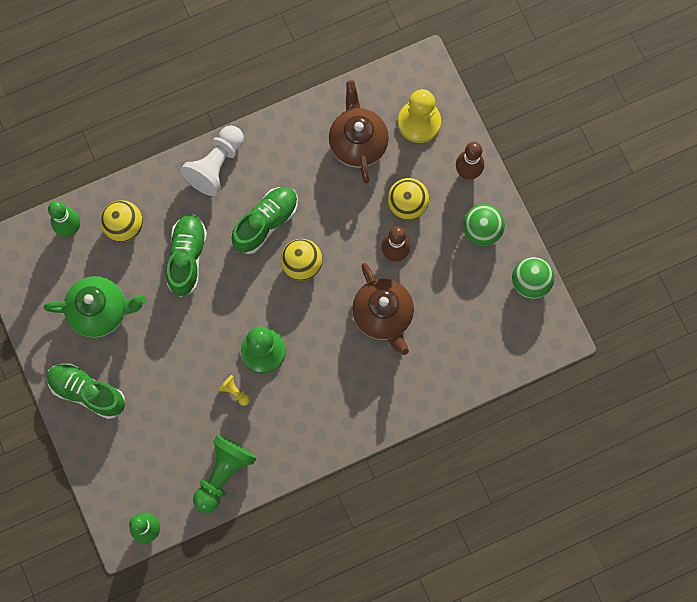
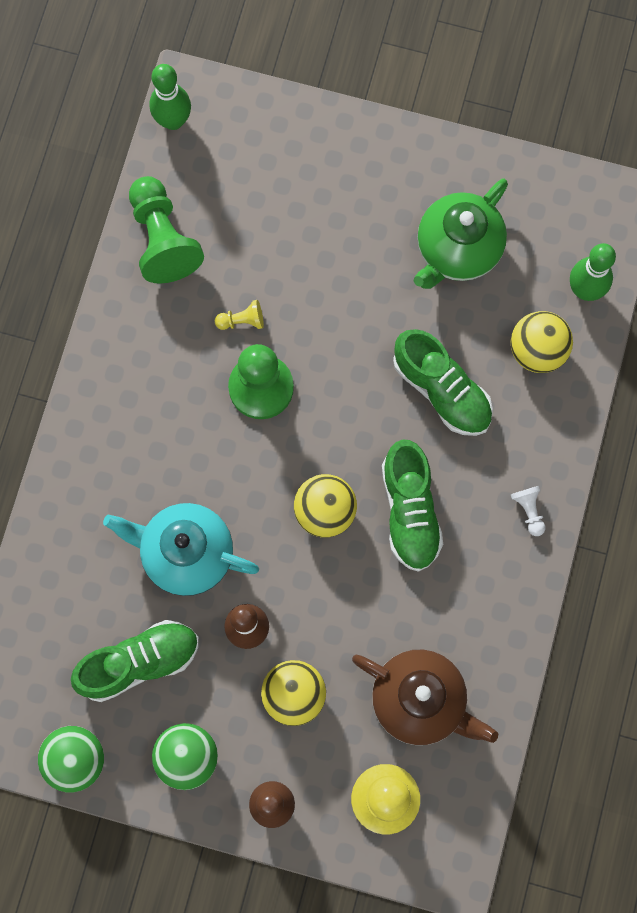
camera: 130 degrees right, 0 degrees up
(87, 392) = (375, 169): green shoe -> green shoe (139, 662)
(216, 165) = (529, 510): white pawn -> white pawn, size x0.45
(383, 315) = (186, 554): brown teapot -> turquoise teapot

